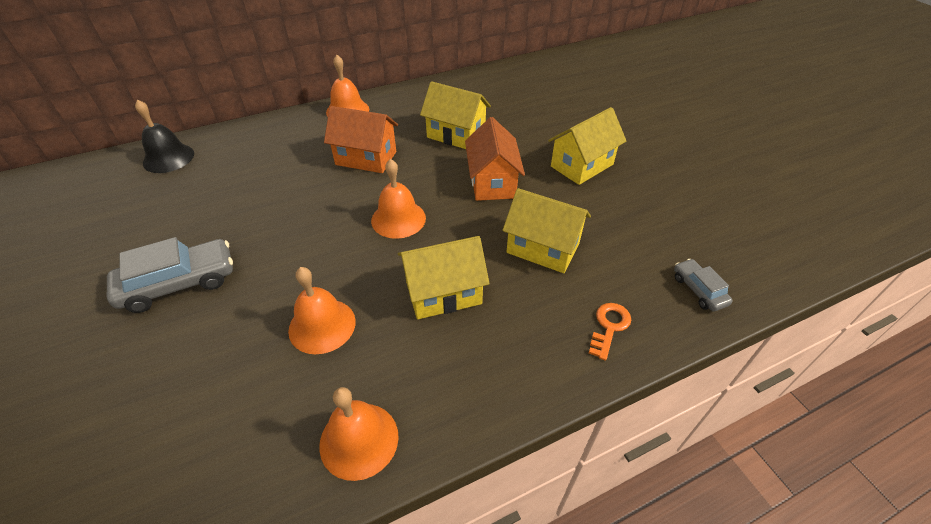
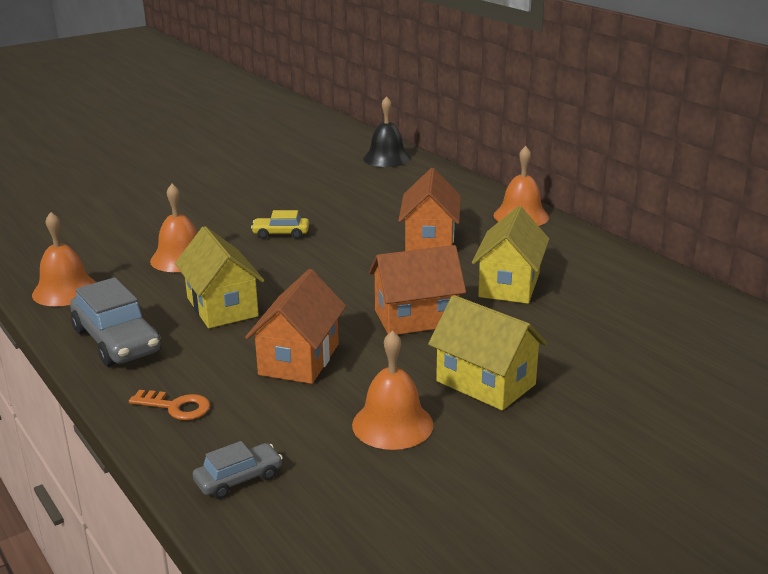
camera: 80 degrees right, 20 degrees down
(179, 283) = (225, 198): grey car -> grey car (116, 341)
(303, 244) = (281, 233): none -> yellow car
(398, 219) = (329, 271): orange bell -> orange bell (392, 424)
(543, 248) = (299, 359): yellow house -> orange house

